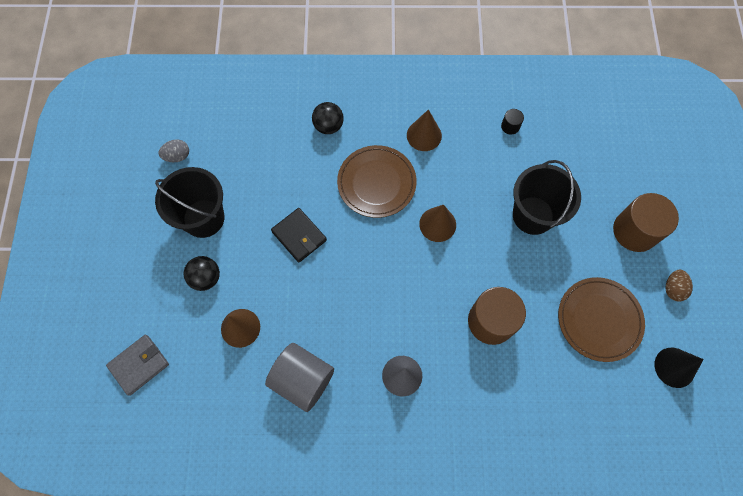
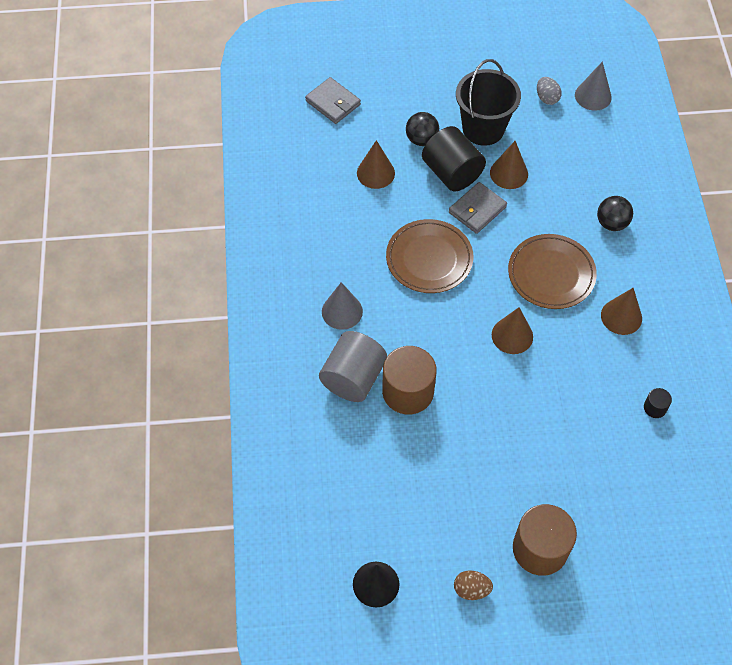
camera: 85 degrees right, 10 degrees down
(183, 117) = (593, 96): none -> grey cone
(252, 254) = (452, 173): none -> black cylinder
(261, 202) = (509, 173): none -> brown cone
(299, 236) = (477, 210): black wallet -> grey wallet
(303, 380) = (330, 228): grey cylinder -> grey cylinder (353, 378)
(533, 215) = (540, 433): black bucket -> none
(599, 320) = (422, 503): brown plate -> brown plate (429, 259)

